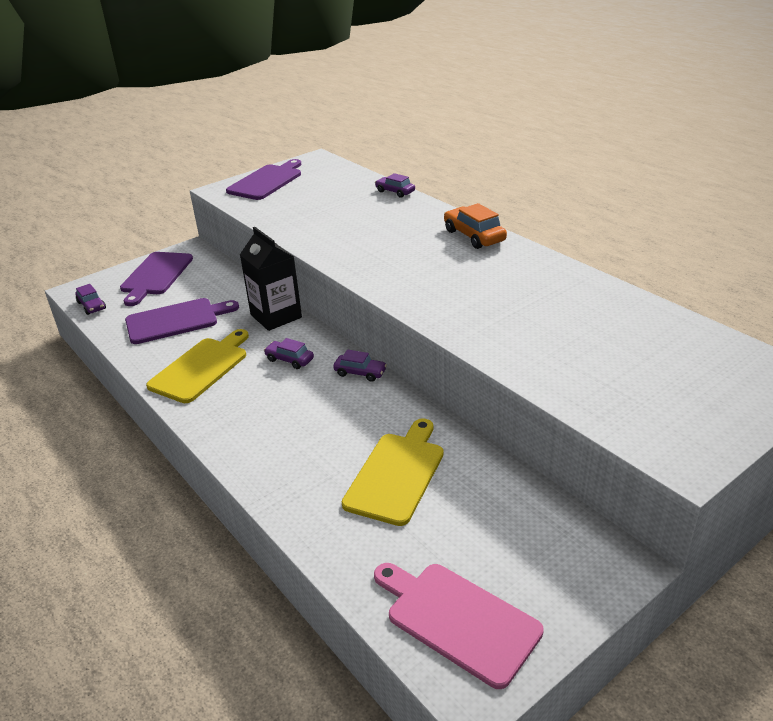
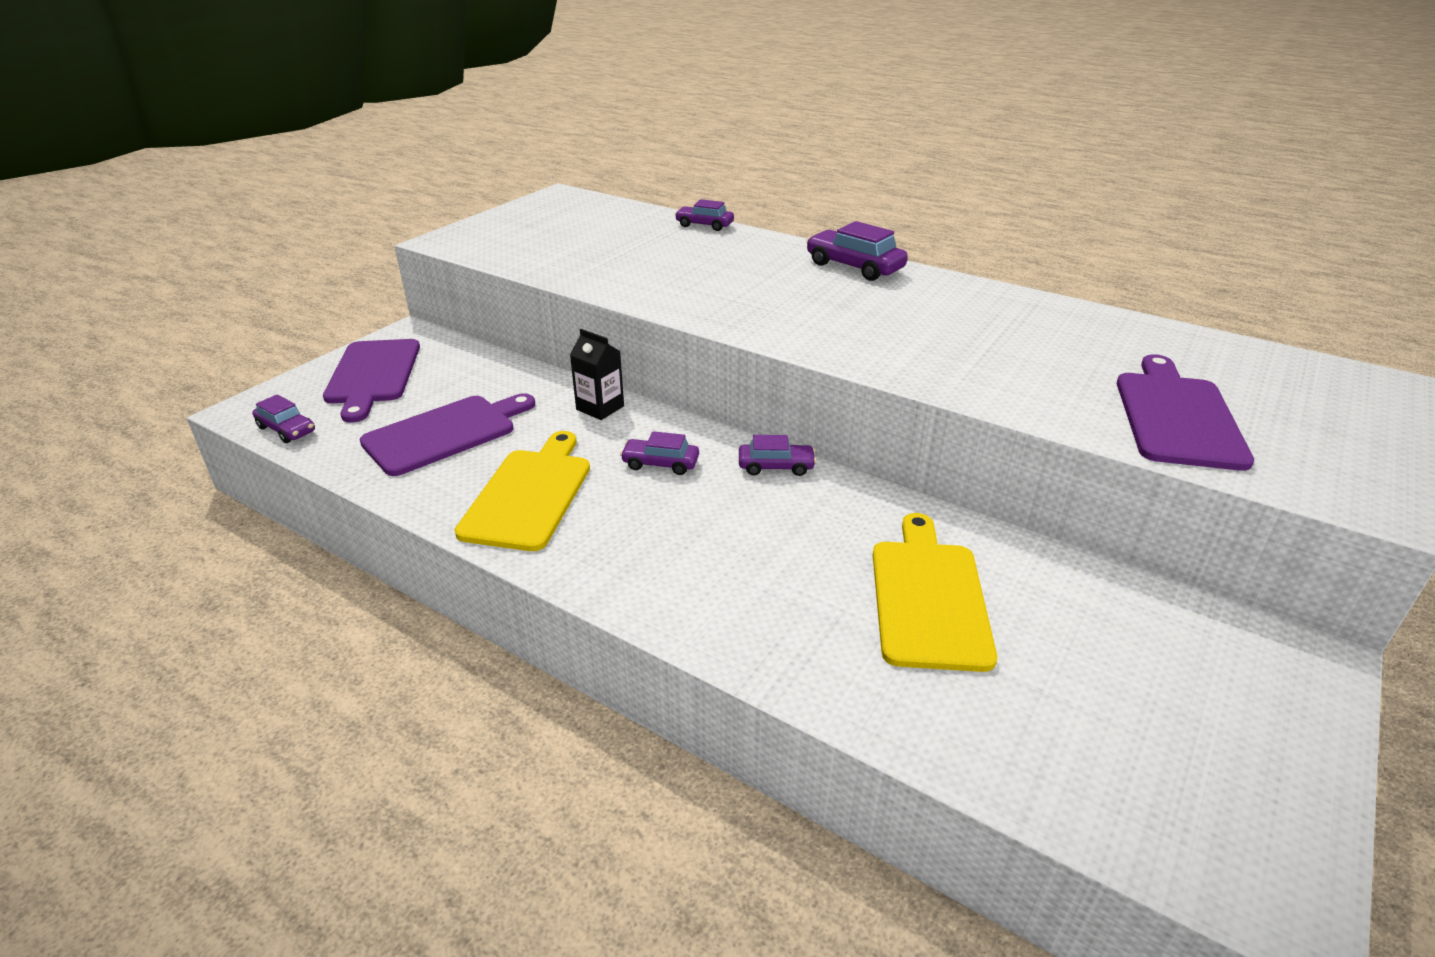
camera: 20 degrees left, 0 degrees up
(267, 181) = (509, 226): purple cutting board -> purple cutting board (1177, 416)
(276, 316) = (600, 408): black carton -> black carton, size x0.60
(458, 619) = (1173, 793): pink cutting board -> none
(474, 236) = (854, 267): orange car -> purple car

